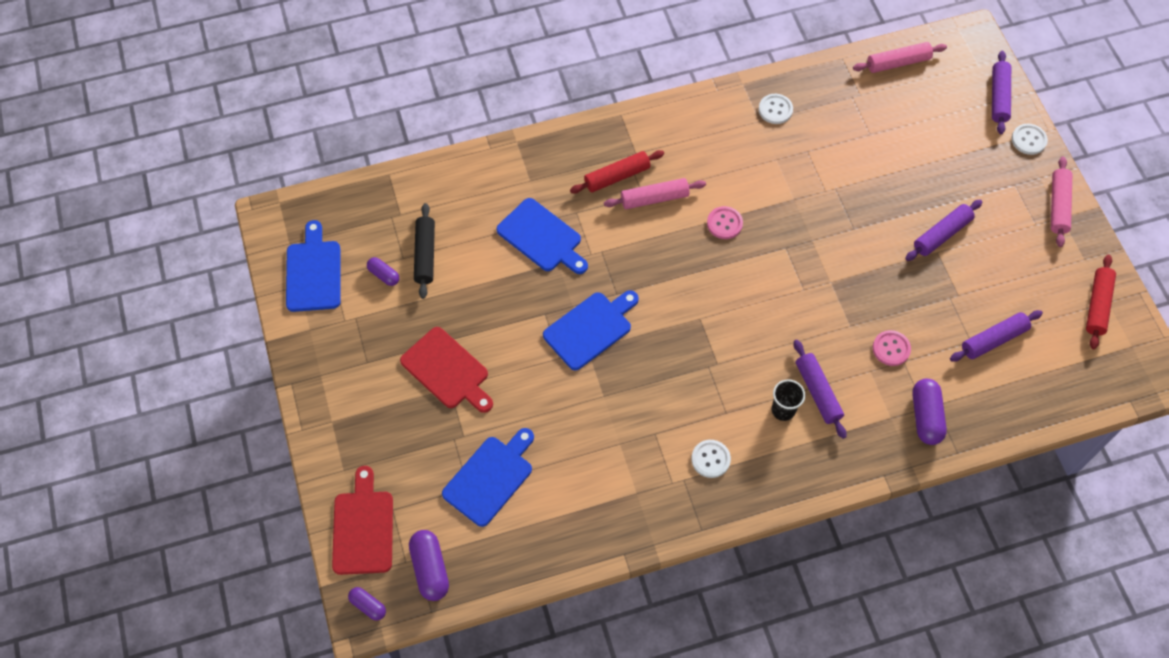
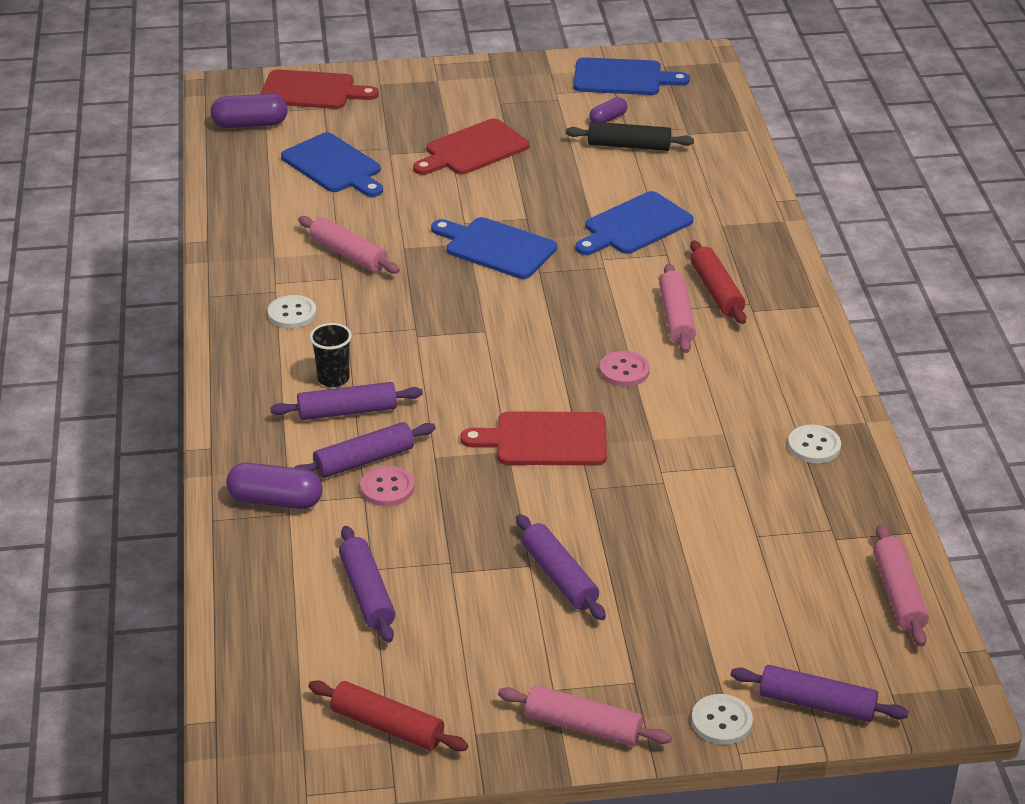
camera: 100 degrees right, 25 degrees down
(368, 605) = (230, 89): purple capsule -> none
(590, 328) = (496, 247): blue cutting board -> blue cutting board turned 150 degrees clockwise
(621, 435) = (348, 254): none -> pink rolling pin
(813, 261) = (545, 440): none -> red cutting board
(867, 369) = (364, 460): none -> purple rolling pin

